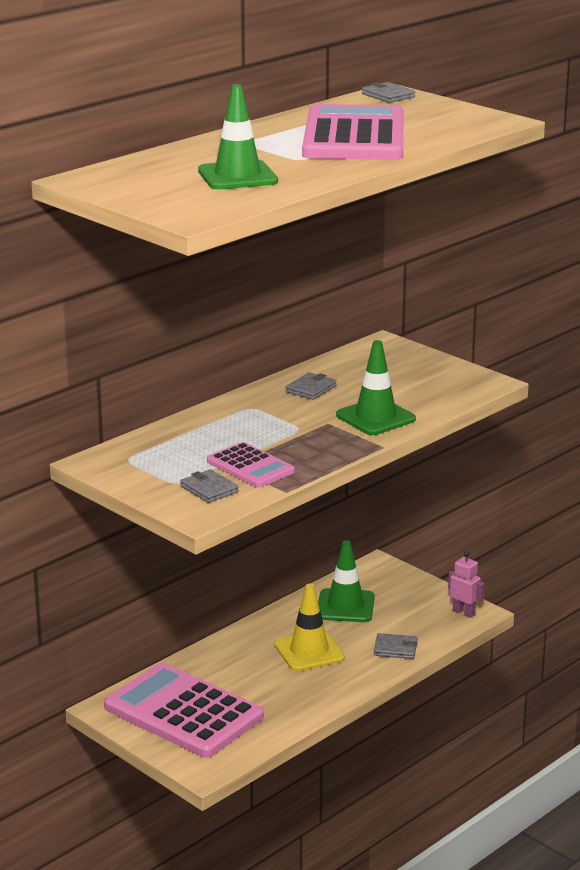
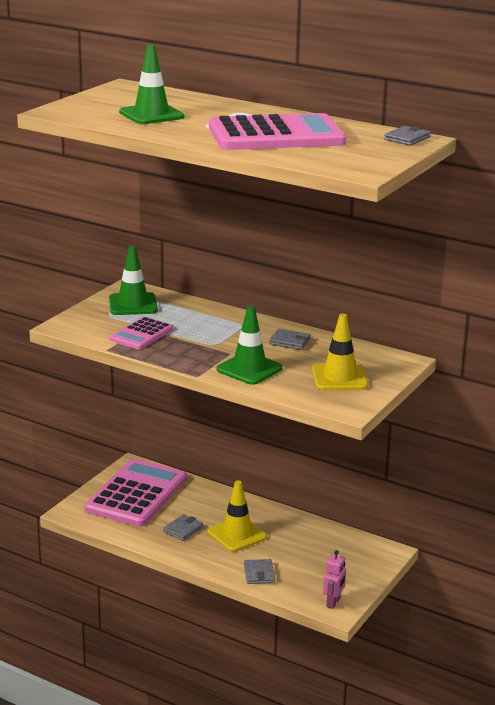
camera: 75 degrees right, 0 degrees up
(209, 489) = (101, 325): grey wallet -> grey wallet (183, 529)
(345, 606) = (312, 543): green traffic cone -> green traffic cone (133, 304)
(414, 377) = (339, 378): none -> yellow traffic cone

